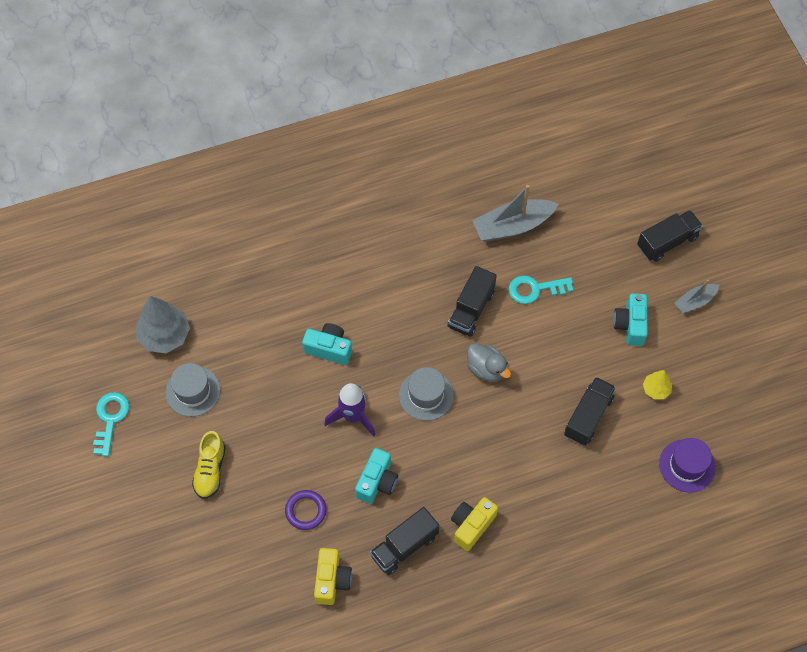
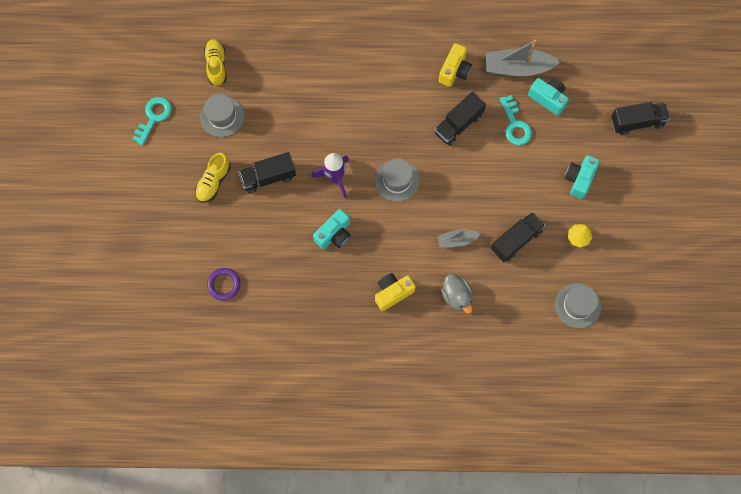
camera: 20 degrees right, 10 degrees up
(164, 335) = (216, 65): grey tree -> yellow shoe
(306, 511) = (273, 237): purple ring -> purple ring (224, 284)
(329, 349) = (336, 118): turquoise camera -> turquoise camera (548, 98)
(331, 580) = (272, 297): yellow camera -> yellow camera (454, 71)
(404, 546) = (336, 290): black truck -> black truck (268, 177)
(486, 369) = (451, 176): grey duck -> grey duck (456, 296)
(535, 289) = (515, 125): turquoise key -> turquoise key turned 120 degrees counterclockwise
(687, 465) = (577, 305): purple hat -> grey hat
(695, 301) = (639, 178): grey boat -> grey boat (457, 240)

